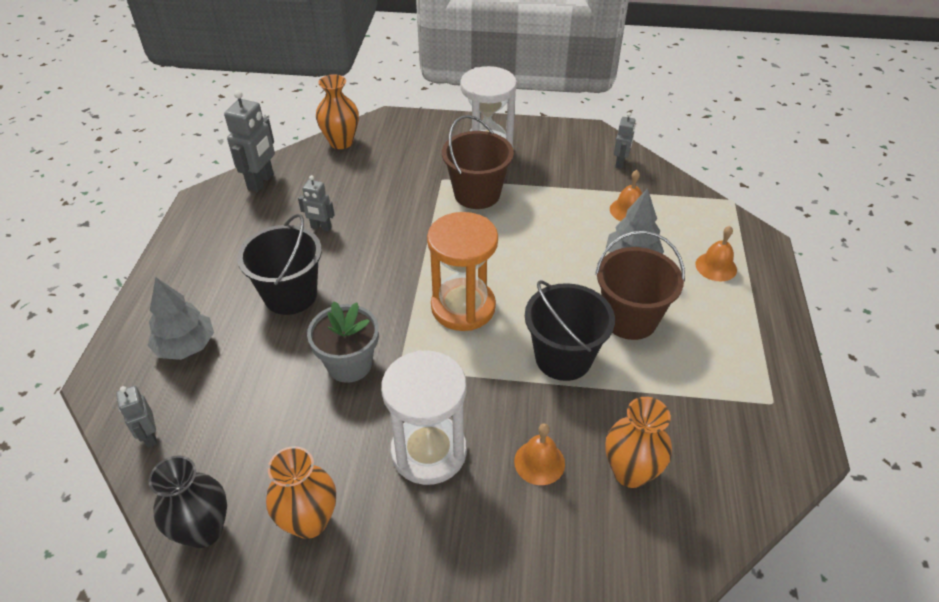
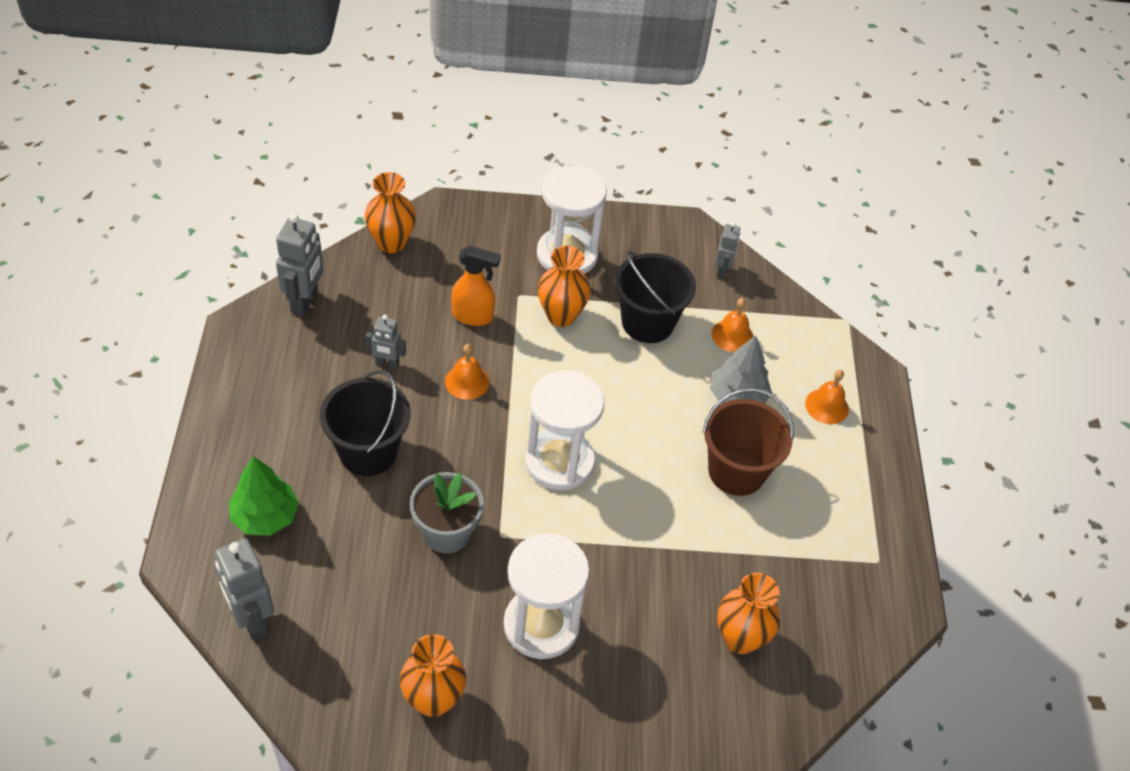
camera: 10 degrees left, 5 degrees up
(149, 436) = (251, 620): grey robot -> grey robot, size x1.71
(186, 346) = (265, 517): grey tree -> green tree
(204, 530) = (330, 713): black vase -> none
(401, 194) = (473, 316): none -> orange spray bottle
(463, 307) = (559, 462): orange hourglass -> white hourglass
(477, 194) = (561, 315): brown bucket -> orange vase
(539, 462) = (651, 632): orange bell -> orange bell (467, 381)
(563, 358) = (669, 518): black bucket -> black bucket (647, 322)

